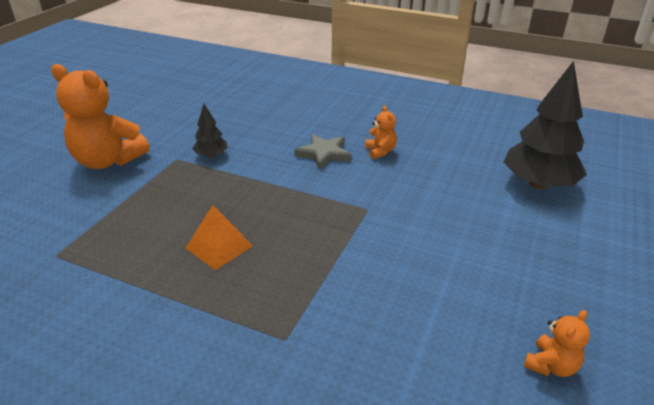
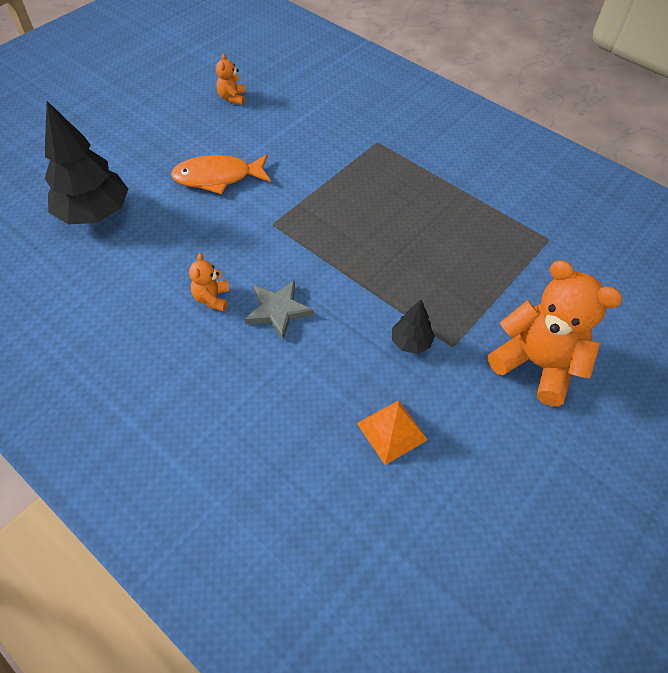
camera: 165 degrees left, 20 degrees up
(219, 247) = (412, 216): orange pyramid -> orange pyramid (392, 431)
(459, 240) = (217, 177): none -> orange fish
(551, 365) = (232, 98): orange teddy bear -> orange teddy bear turned 60 degrees counterclockwise

